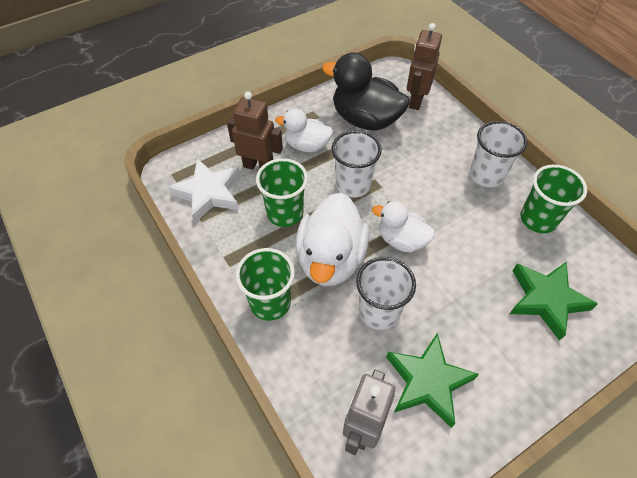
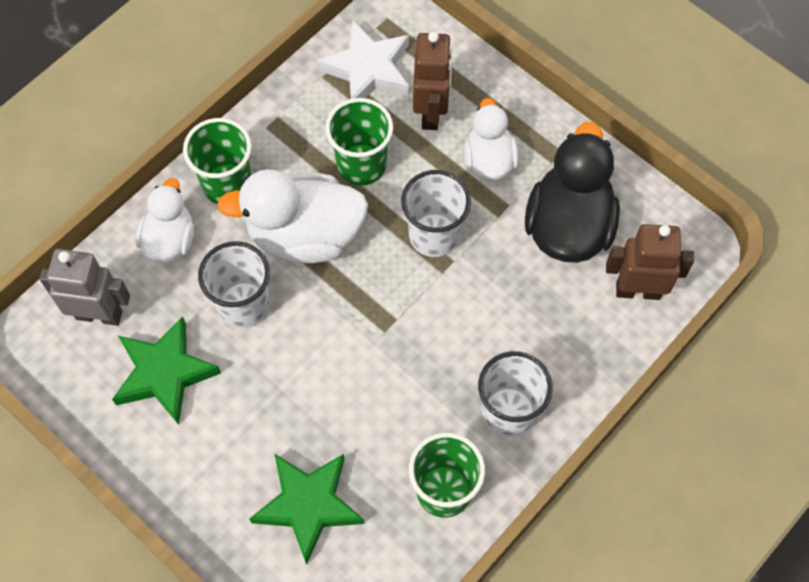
camera: 75 degrees right, 10 degrees up
(401, 240) = (357, 313): white duck -> white duck (170, 240)

